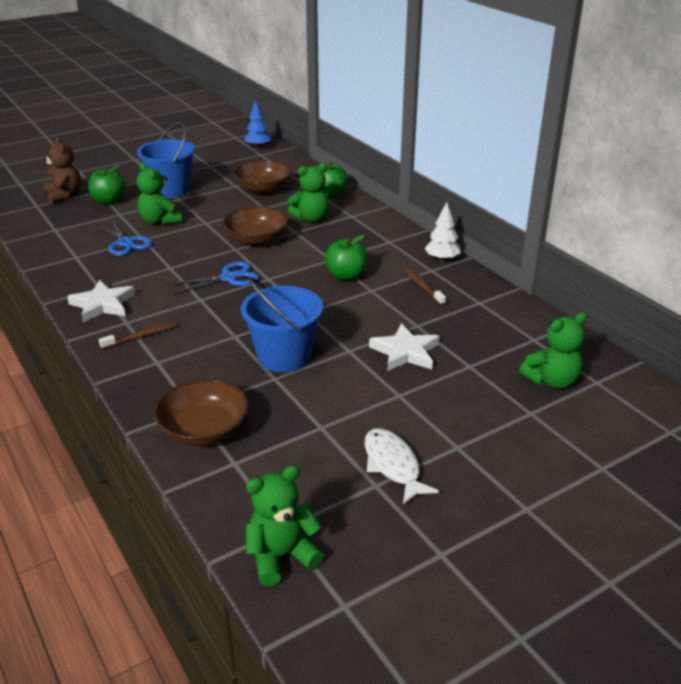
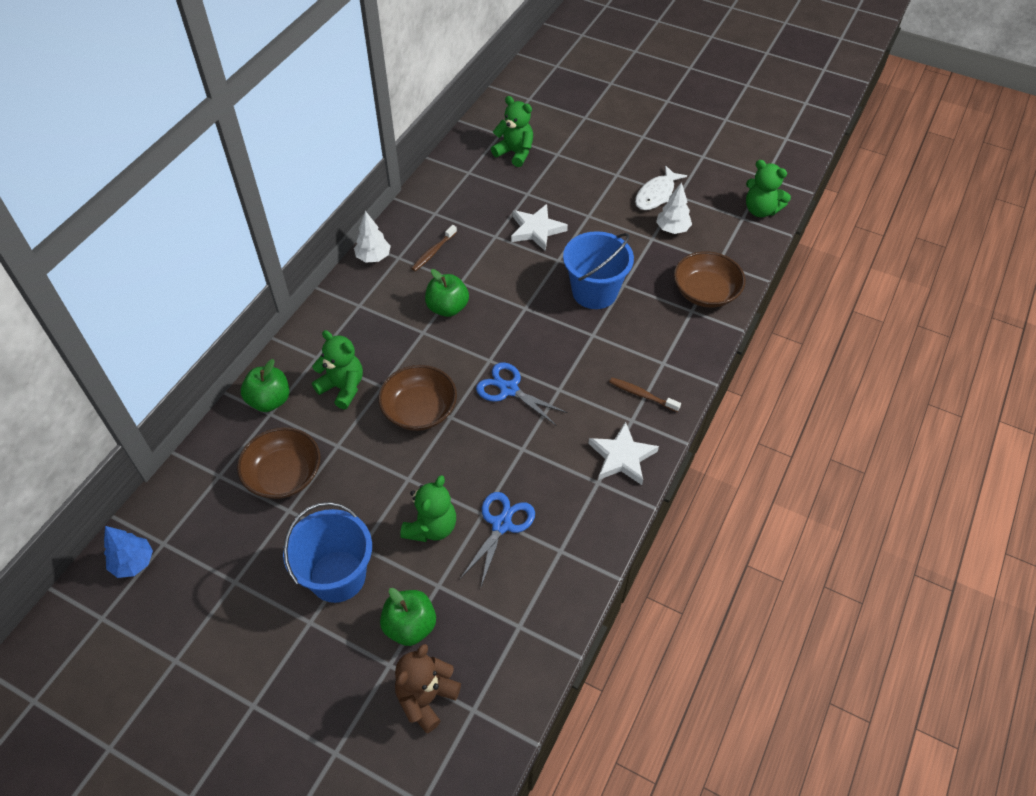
camera: 120 degrees left, 20 degrees up
(321, 450) = (672, 229): none -> white tree

